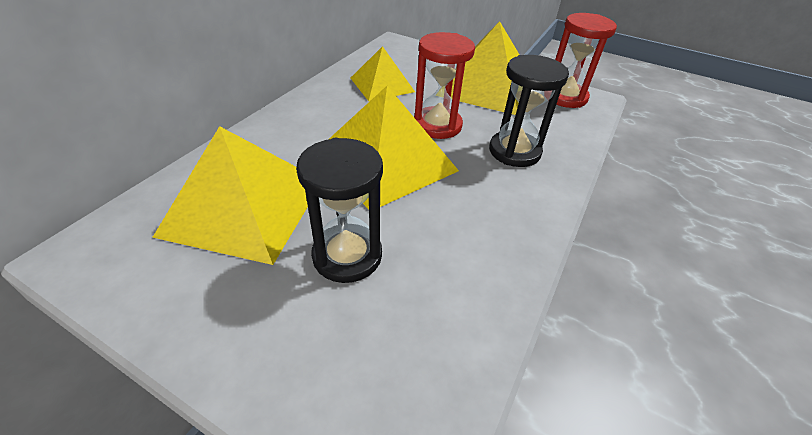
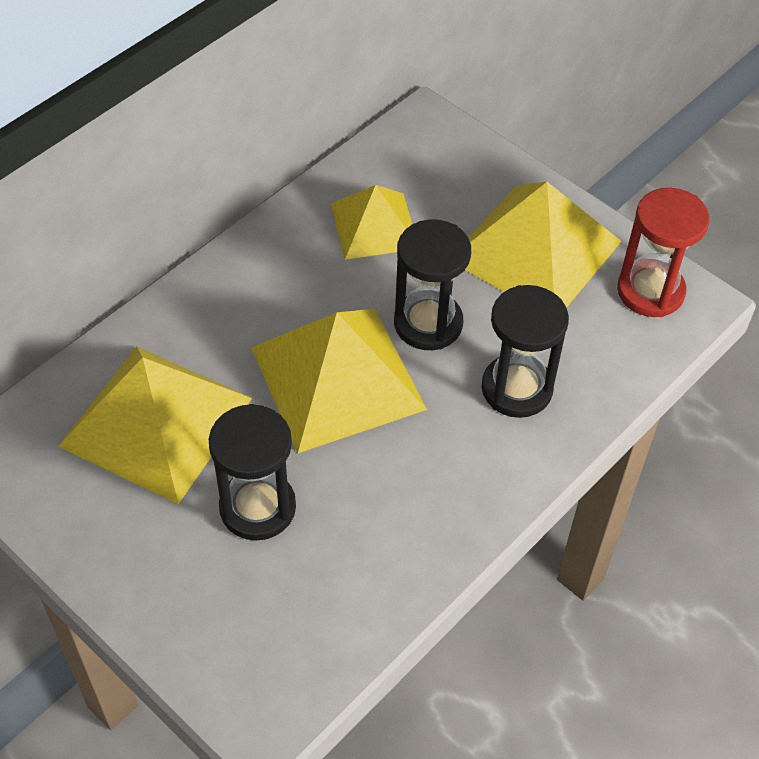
camera: 15 degrees right, 10 degrees up
(437, 125) = (428, 323): red hourglass -> black hourglass

